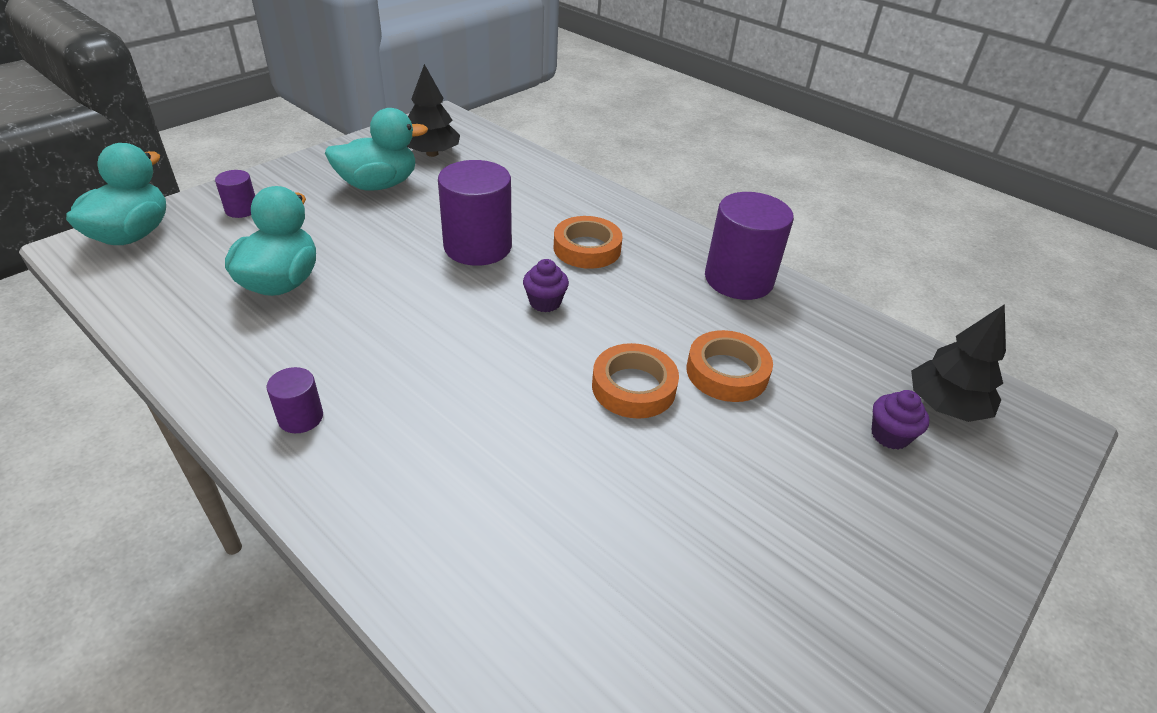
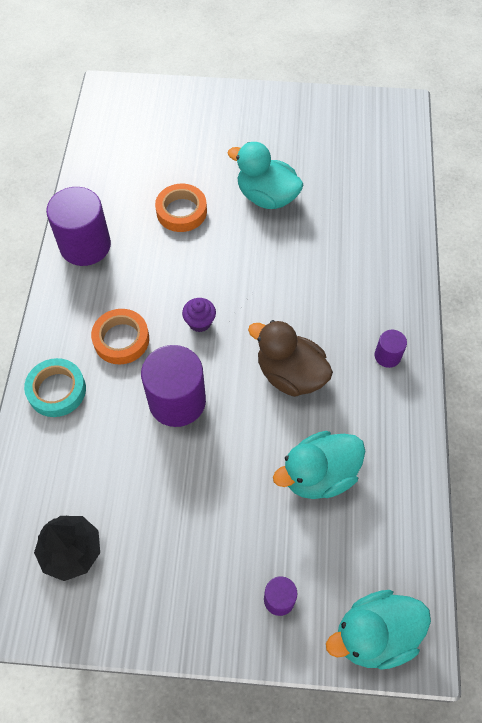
camera: 125 degrees left, 20 degrees up
(378, 185) = (157, 540): turquoise duck -> turquoise duck (266, 197)
(399, 326) = (290, 374): none -> brown duck
(576, 198) = (57, 390): none -> turquoise tape
(633, 387) = (230, 241): orange tape -> none
(890, 435) = (170, 138): purple cupcake -> none
(945, 406) = (127, 126): black tree -> none

